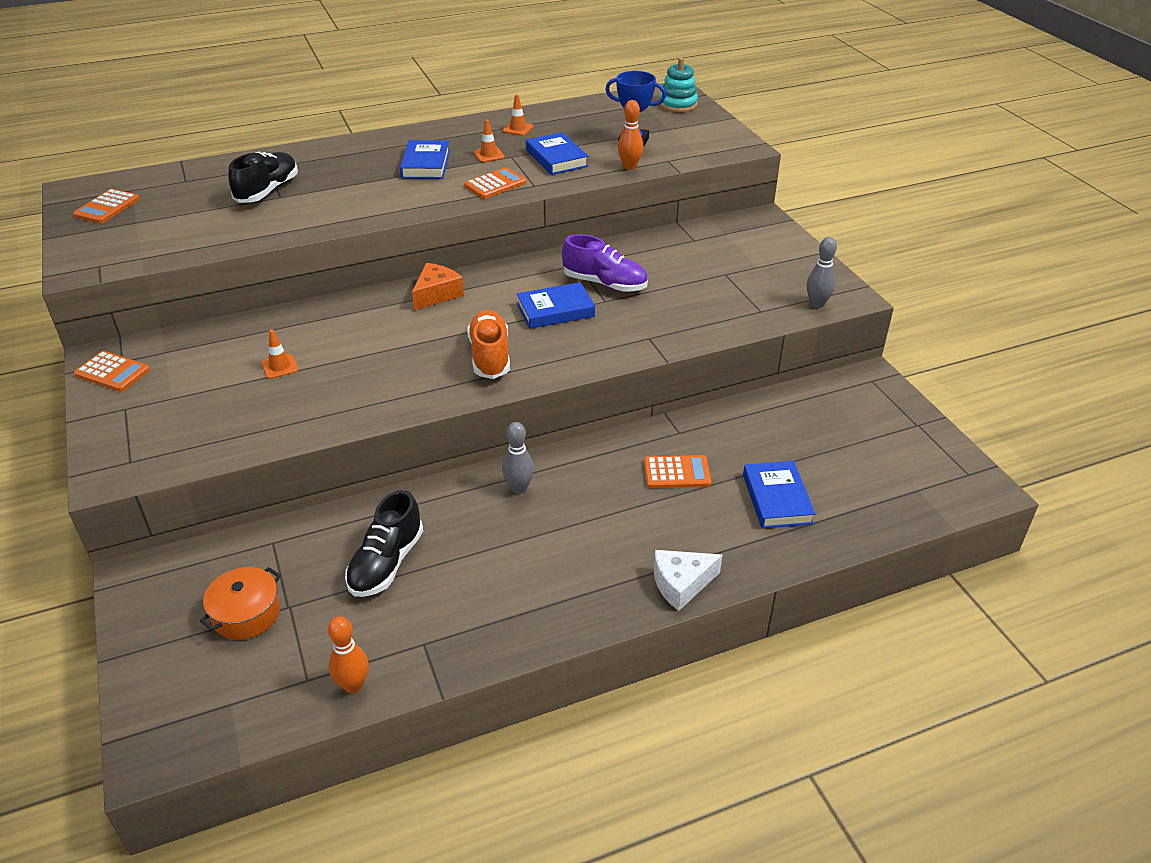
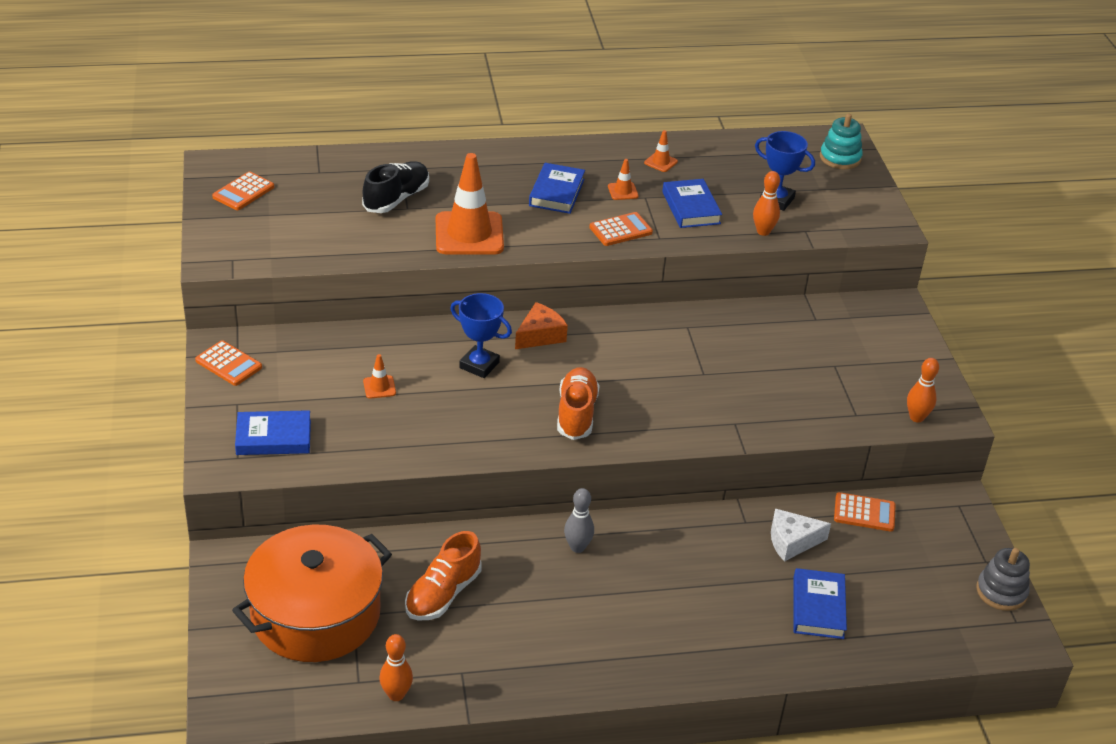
camera: 10 degrees right, 0 degrees up
(246, 614) = (315, 614): orange pot -> orange pot, size x2.17
(346, 208) = (469, 234): none -> orange traffic cone
(381, 330) = (479, 365): none -> blue trophy
(386, 563) = (443, 594): black shoe -> orange shoe
(555, 310) = (652, 375): blue book -> blue book (273, 437)
(605, 284) = (709, 354): purple shoe -> none
(677, 473) = (730, 562): orange calculator -> orange calculator (864, 513)
(681, 584) = (702, 668): white cheese -> white cheese (792, 541)
(817, 304) = (916, 417): grey bowling pin -> orange bowling pin
(942, 449) = (1001, 592): none -> grey stacking toy

